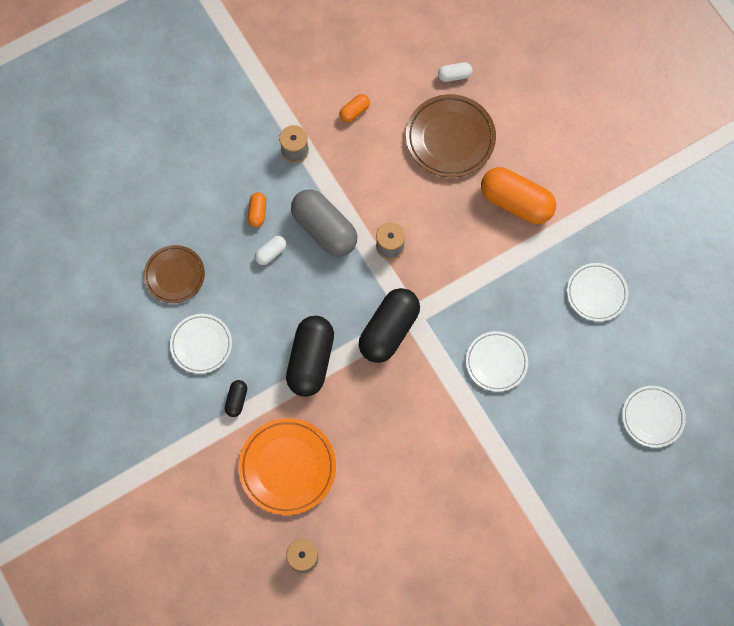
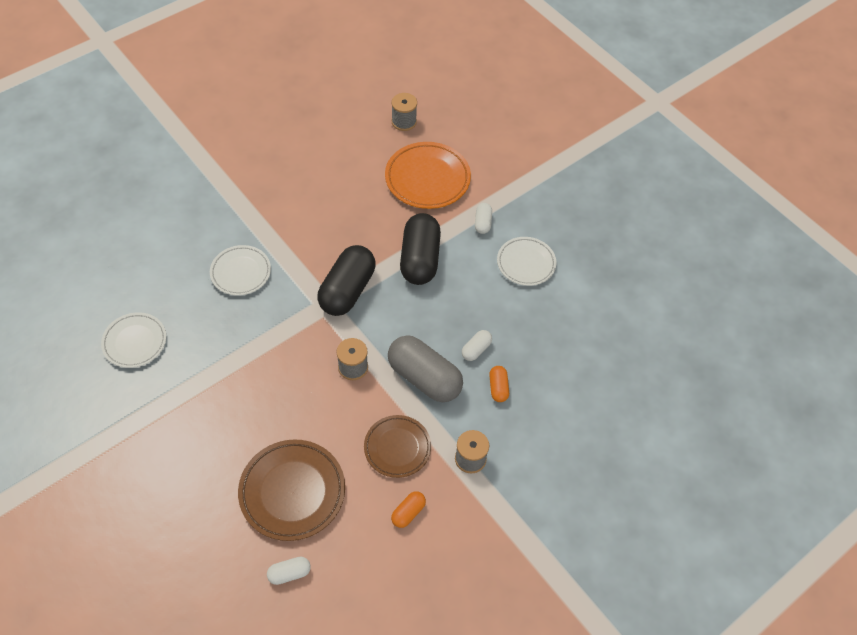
camera: 170 degrees right, 15 degrees down
(174, 275) = (568, 320): brown plate -> brown plate (397, 448)
(236, 400) = (482, 223): black capsule -> white capsule
(516, 202) = (216, 426): orange capsule -> none
(652, 417) = (92, 240): white plate -> none

